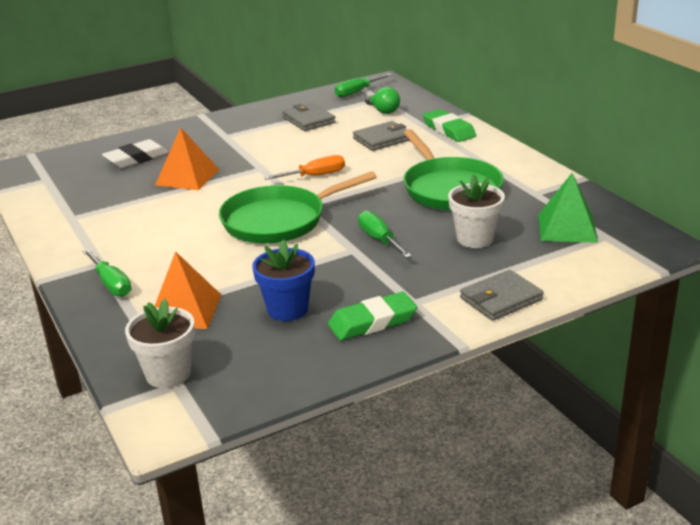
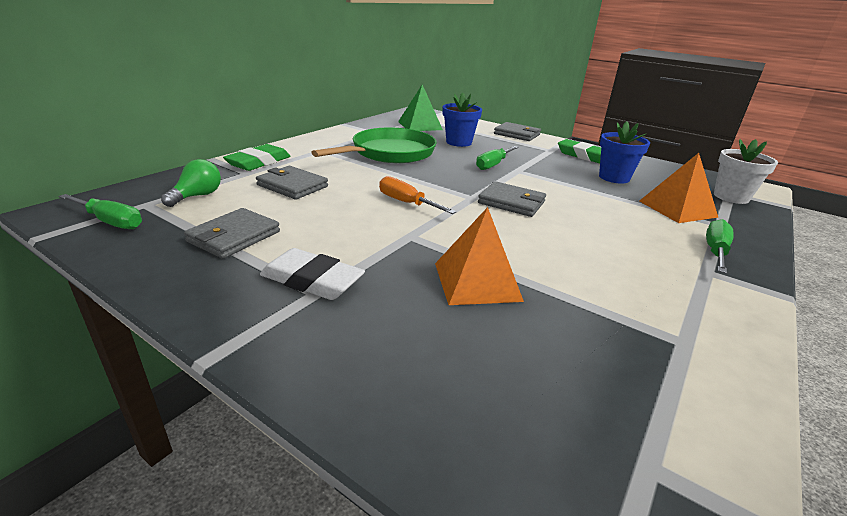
camera: 120 degrees left, 0 degrees up
(136, 158) = (459, 363): white eraser -> white eraser (312, 280)
(278, 221) = (511, 202): green pan -> grey wallet
(475, 239) = (458, 142): white flower pot -> blue flower pot

